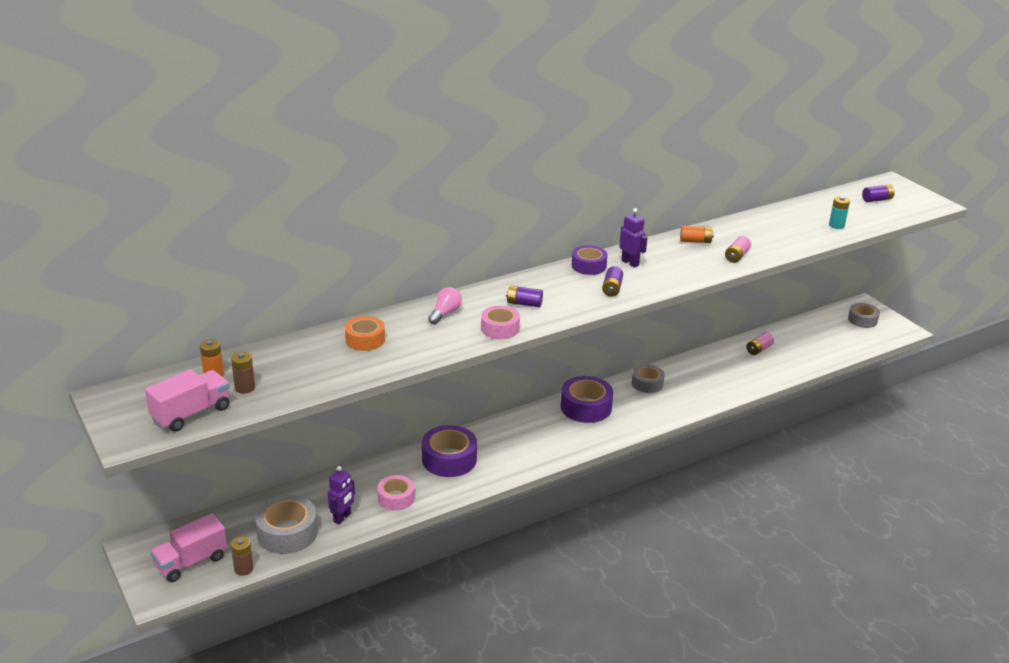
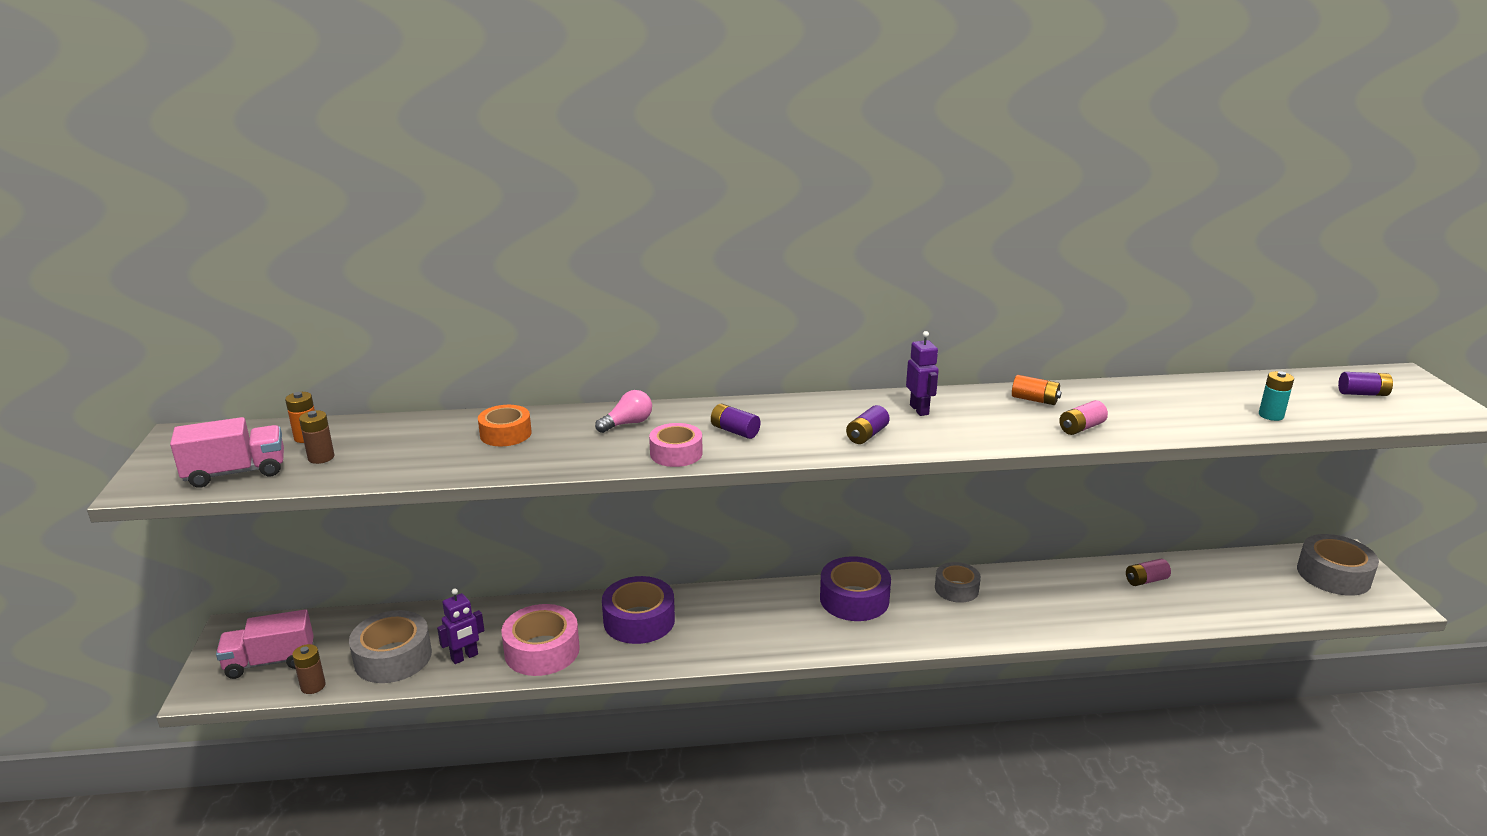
camera: 25 degrees right, 5 degrees down
(396, 498) = (542, 650): pink tape -> pink tape, size x1.57
(588, 266) = (860, 403): purple tape -> none
(862, 320) = (1333, 575): grey tape -> grey tape, size x1.57

